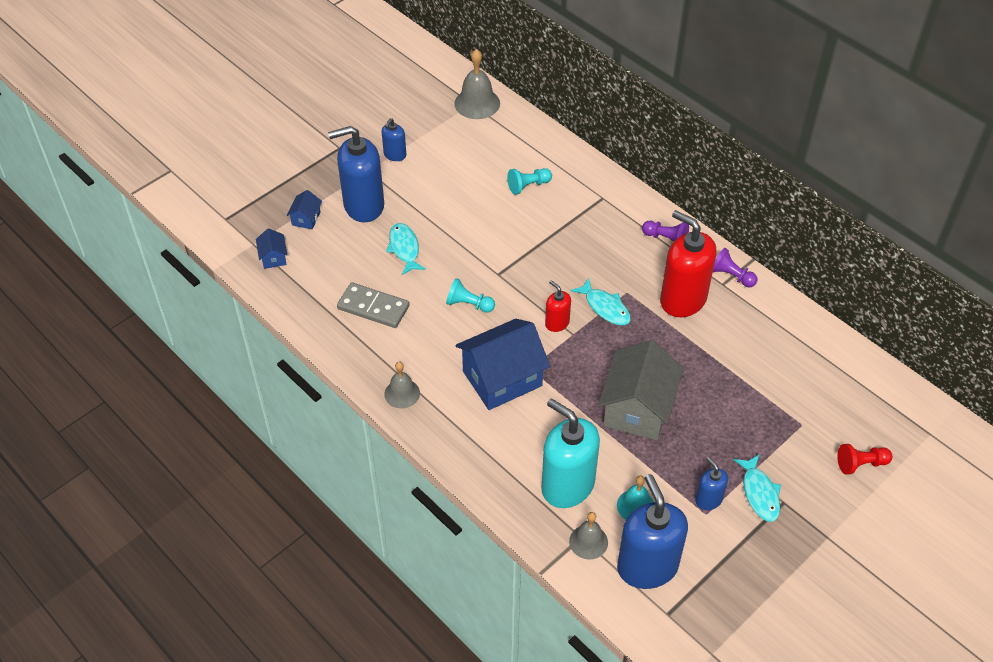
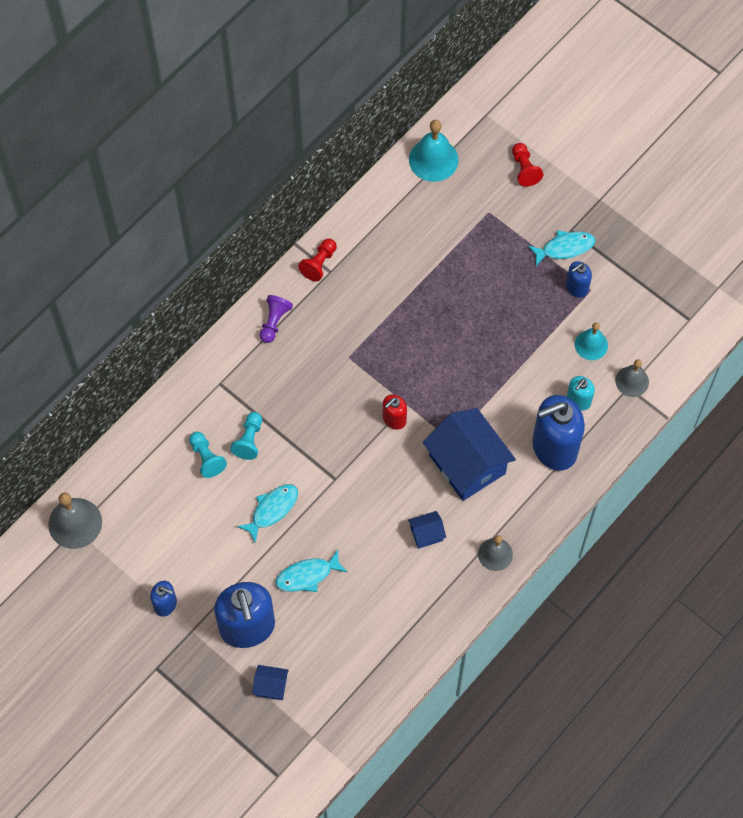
camera: 95 degrees left, 15 degrees up
(273, 257) = (331, 711): blue house -> blue house (426, 534)
(373, 307) = (391, 596): grey domino -> none
(468, 304) = (378, 503): turquoise pawn -> turquoise pawn (249, 440)
(567, 485) = (578, 400): turquoise soap dispenser -> turquoise soap dispenser, size x0.49
(605, 307) = (370, 376): turquoise fish -> turquoise fish (272, 510)
(637, 409) = (488, 345): grey house -> none
(647, 566) = (648, 335): blue soap dispenser -> blue soap dispenser (554, 447)
(682, 299) = (353, 307): red soap dispenser -> none
(731, 276) = (319, 264): purple pawn -> red pawn
(864, 379) = (433, 159): none -> turquoise bell

